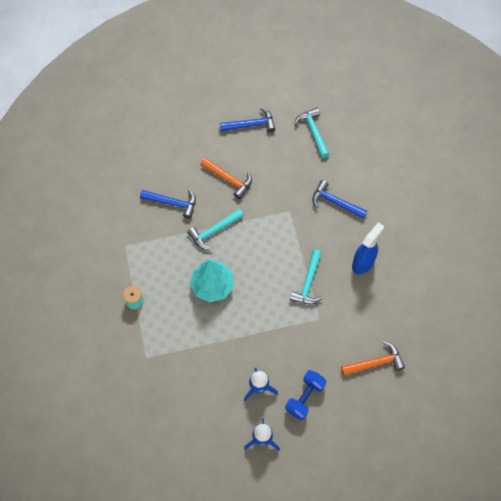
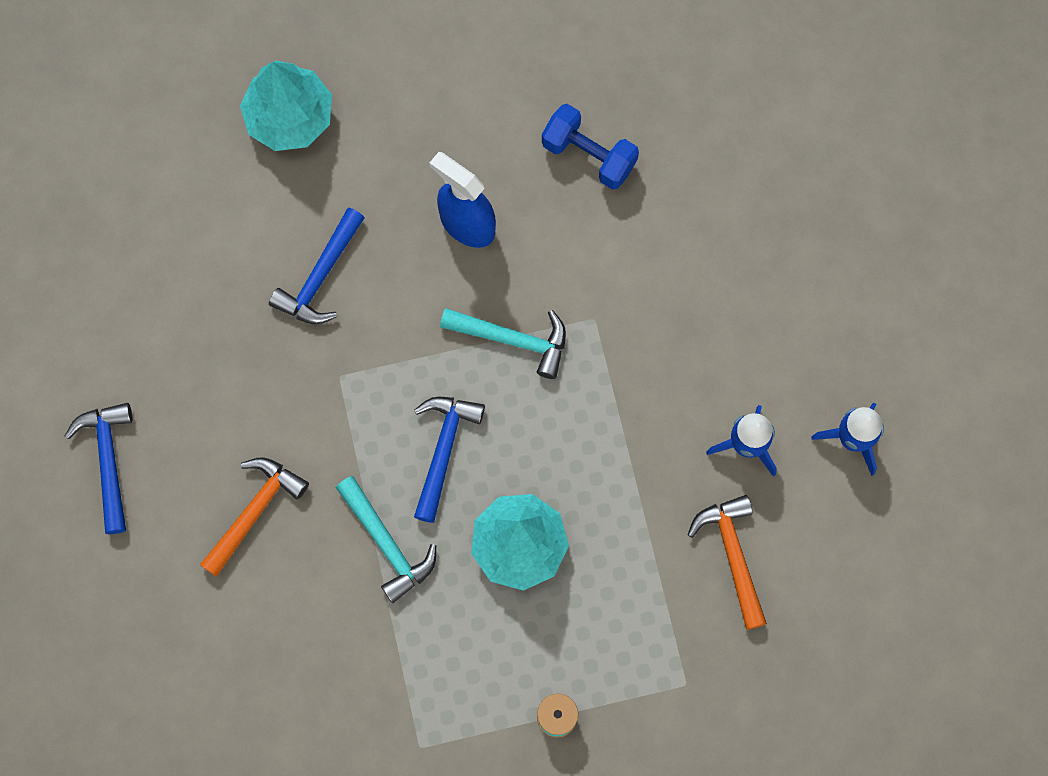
camera: 90 degrees left, 10 degrees up
(172, 203) = (313, 641): blue hammer -> blue hammer (443, 450)
(305, 397) = (764, 353): blue dumbbell -> blue dumbbell (589, 155)
(313, 132) = (135, 317): turquoise hammer -> none
(375, 363) = (688, 212): orange hammer -> orange hammer (733, 555)
(410, 188) = (290, 117): none -> turquoise tree

